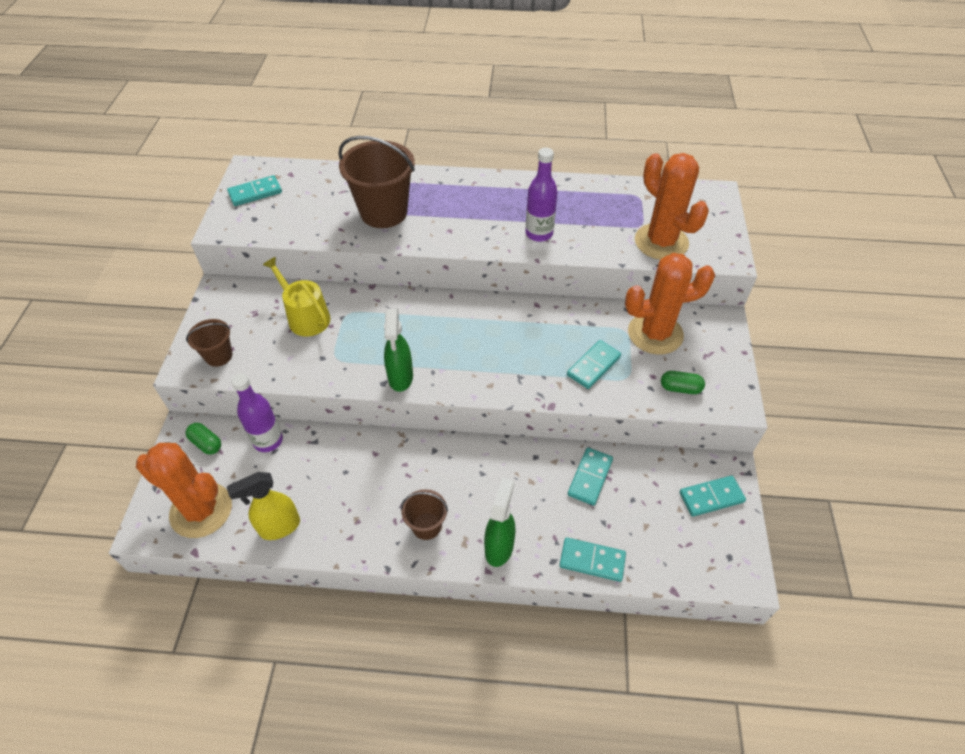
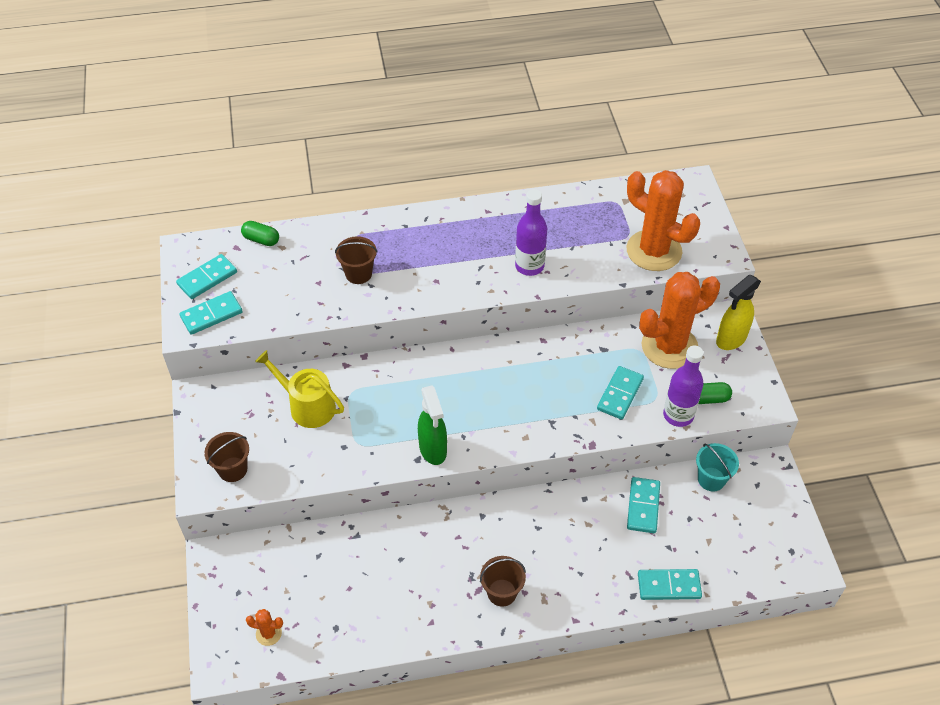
camera: 15 degrees left, 0 degrees up
(201, 510) = (268, 633): orange cactus -> orange cactus, size x0.40
(206, 443) = (243, 565): green capsule -> green capsule (261, 240)
(268, 440) = (307, 546): purple bottle -> purple bottle (678, 415)
(279, 527) = (356, 630): yellow spray bottle -> yellow spray bottle (730, 339)
(384, 212) = (358, 274): brown bucket -> brown bucket, size x0.52
(499, 547) = (578, 595): green spray bottle -> none
(665, 467) = (711, 479): none -> turquoise bucket
(711, 497) = (761, 498): turquoise domino -> turquoise domino (211, 315)

